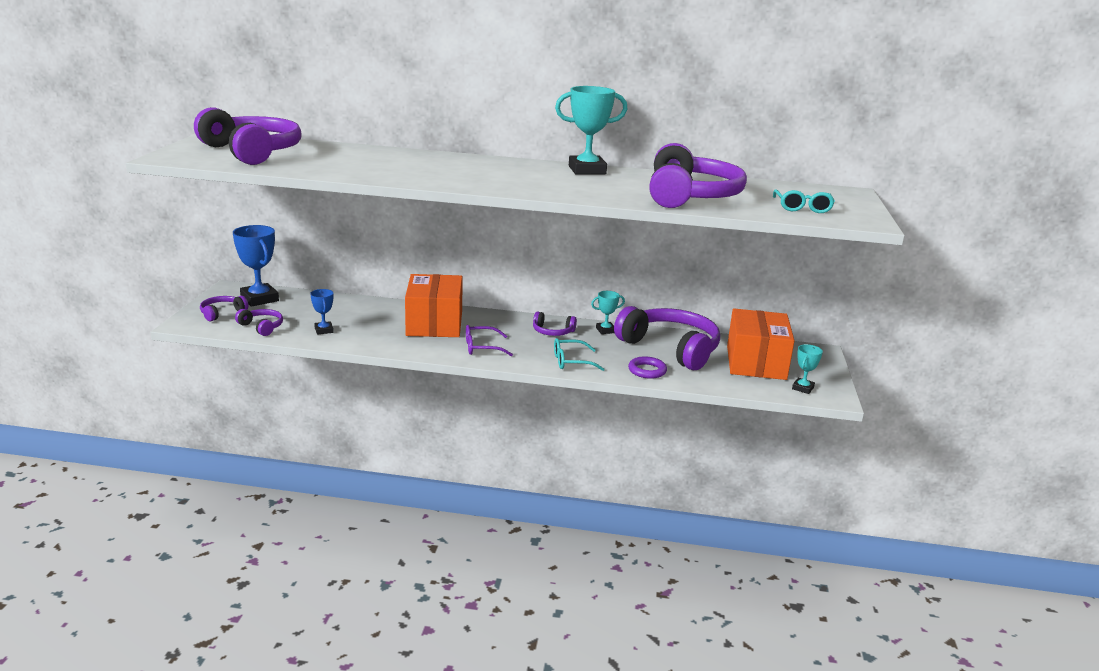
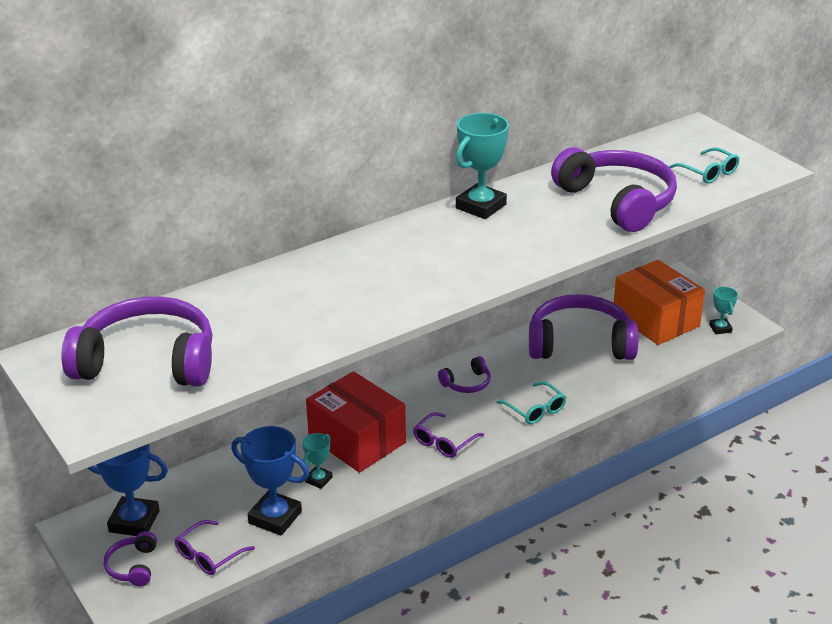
camera: 40 degrees left, 10 degrees up
(262, 327) = (209, 555): purple headphones -> purple glasses
(324, 330) = (275, 517): blue trophy -> blue trophy, size x1.89
(434, 323) = (357, 440): orange box -> red box
(571, 361) = (535, 410): turquoise glasses -> turquoise glasses turned 75 degrees counterclockwise
(605, 330) = (503, 353): turquoise trophy -> turquoise trophy (318, 479)
(647, 371) = (601, 381): purple ring -> none

